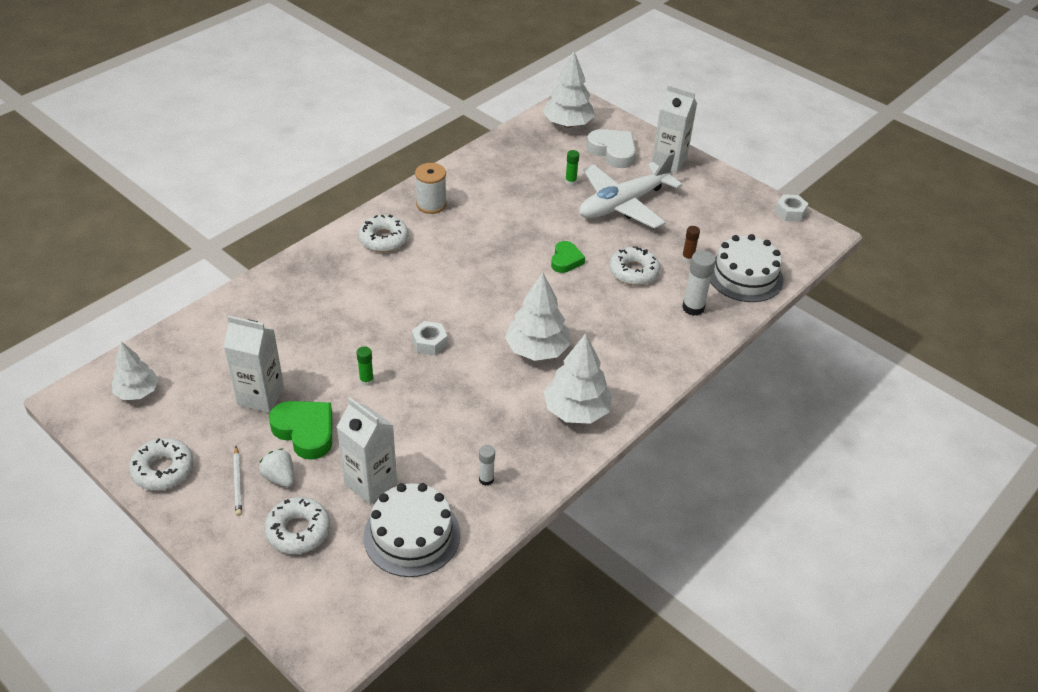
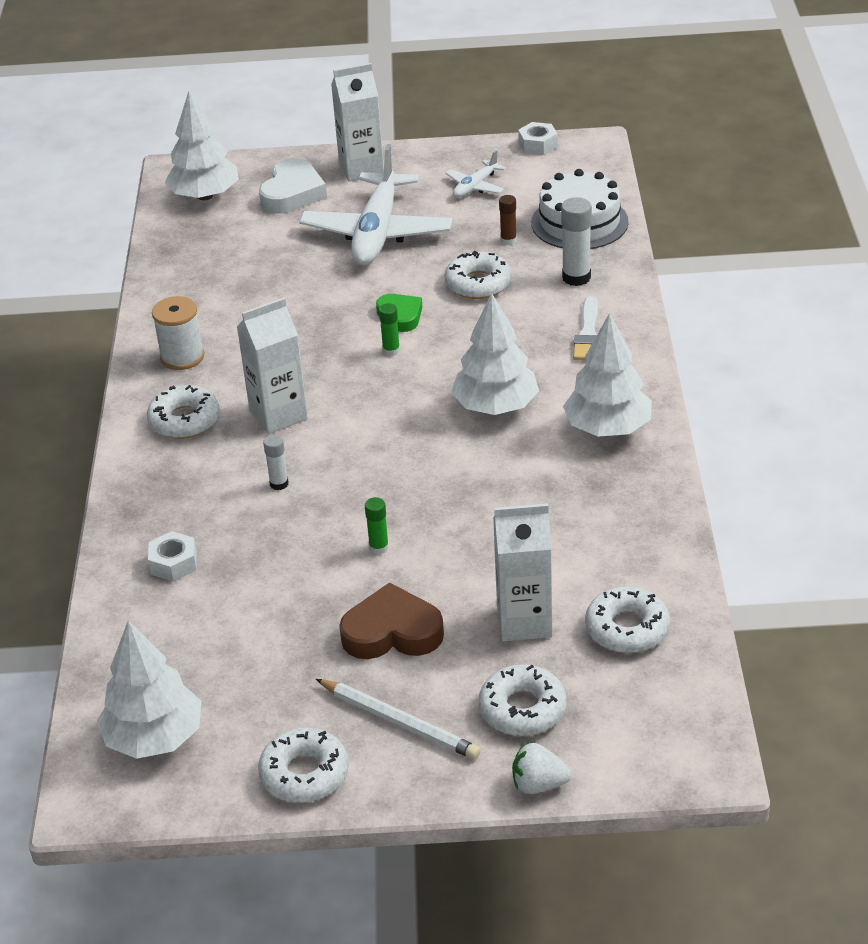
camera: 40 degrees left, 5 degrees down
(137, 392) = (154, 738): white tree -> white tree, size x1.52
(238, 482) = (399, 722): white pencil -> white pencil, size x1.59
(261, 396) = (296, 640): white carton -> white carton (278, 415)
(280, 477) = (432, 685): white strawberry -> white strawberry (538, 784)
(305, 431) = (392, 632): green heart -> brown heart
(412, 535) = (627, 628): white cake -> white donut
(429, 342) = (386, 473): white nut -> white nut (174, 563)
(486, 479) = (619, 538): white glue stick -> white glue stick (279, 484)
(570, 182) = (294, 246): green glue stick -> green glue stick (391, 350)
(613, 152) = (292, 193): white heart -> white heart turned 105 degrees clockwise
(649, 346) = (588, 334): none -> white brush
(716, 213) = (475, 186): none -> white plane

